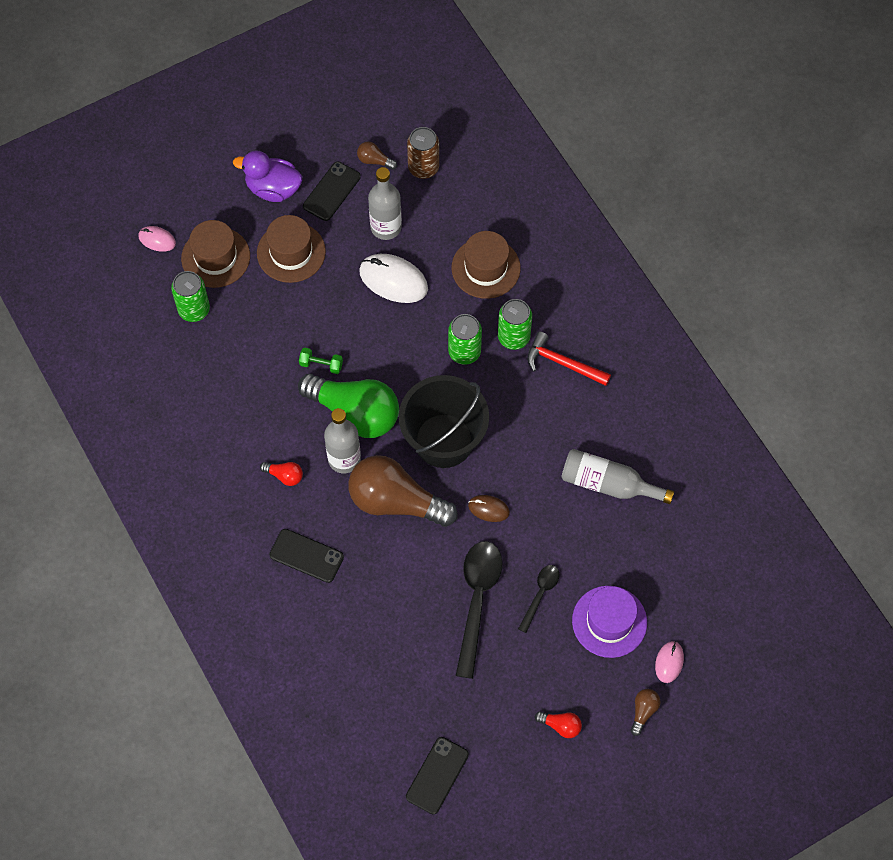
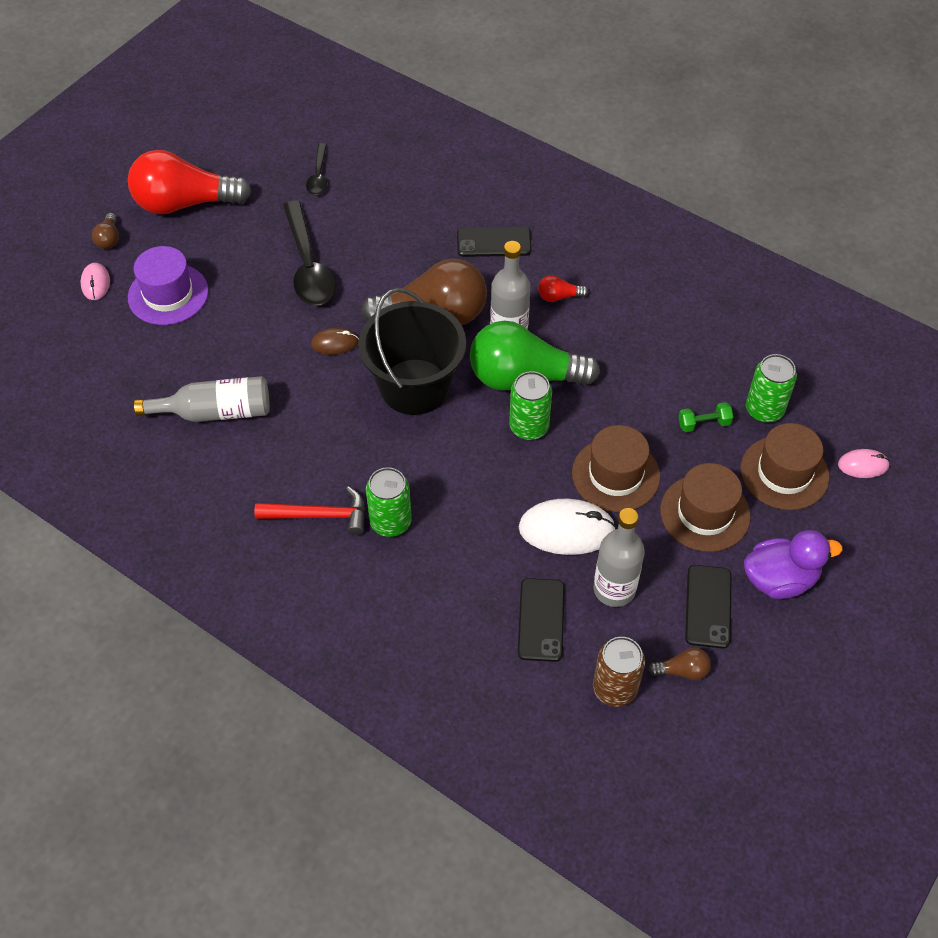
camera: 155 degrees right, 10 degrees down
(321, 364) = (590, 409): green dumbbell -> green dumbbell (704, 423)
(437, 775) = (282, 136): black phone -> black phone (541, 620)
(464, 352) = (439, 483): green can -> green can (529, 427)
(486, 268) = (464, 589): brown hat -> brown hat (615, 475)
(540, 594) = (247, 292): black spoon -> black spoon (318, 176)
(560, 725) = (185, 203): red light bulb -> red light bulb, size x2.45

